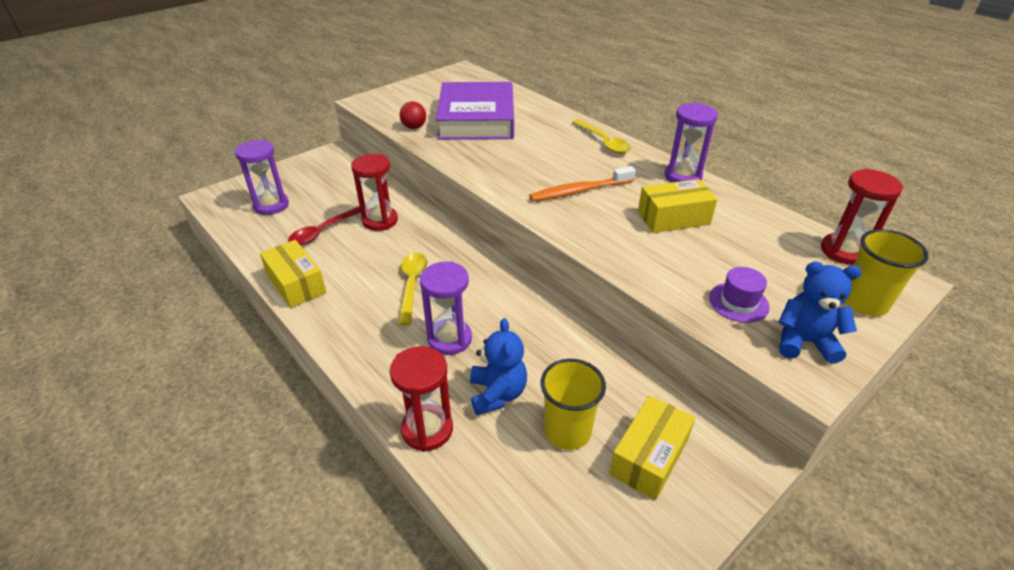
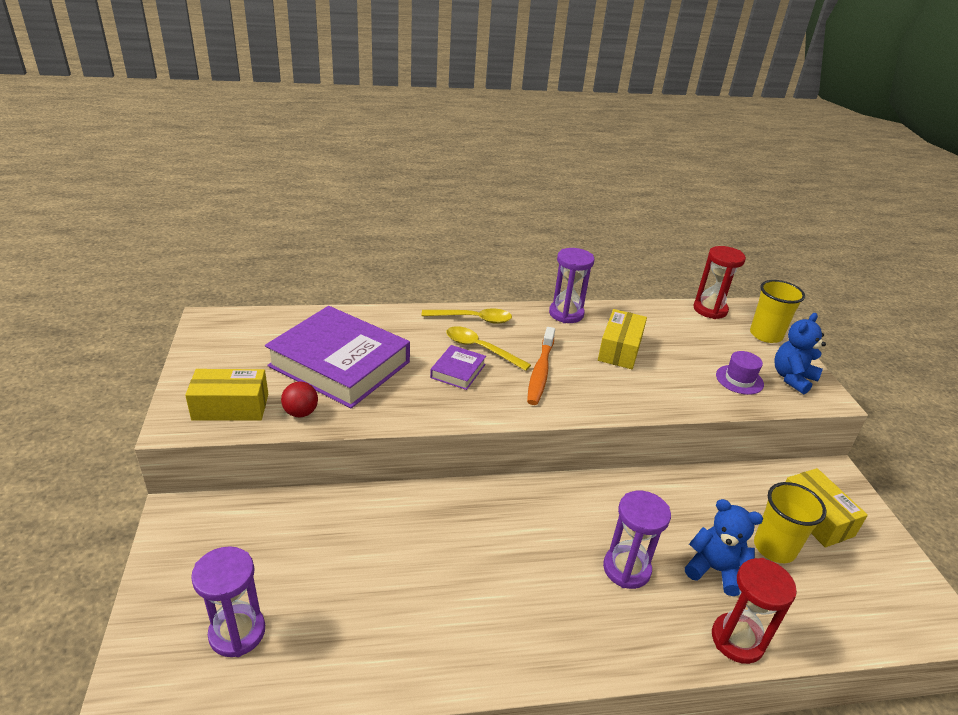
camera: 60 degrees left, 5 degrees down
(296, 284) = (444, 666): yellow box -> yellow box (230, 407)
(324, 231) = (356, 597): red spoon -> none
(380, 221) = (384, 536): red hourglass -> none
(412, 285) = (525, 560): yellow spoon -> yellow spoon (480, 349)
(529, 159) = (458, 371): none -> purple book

